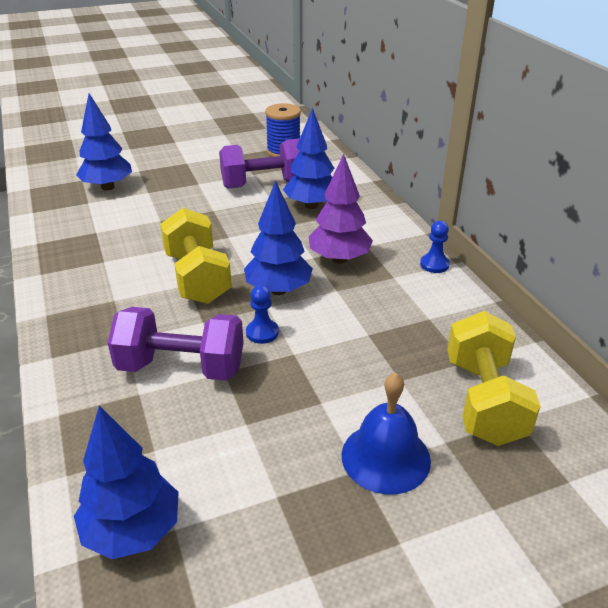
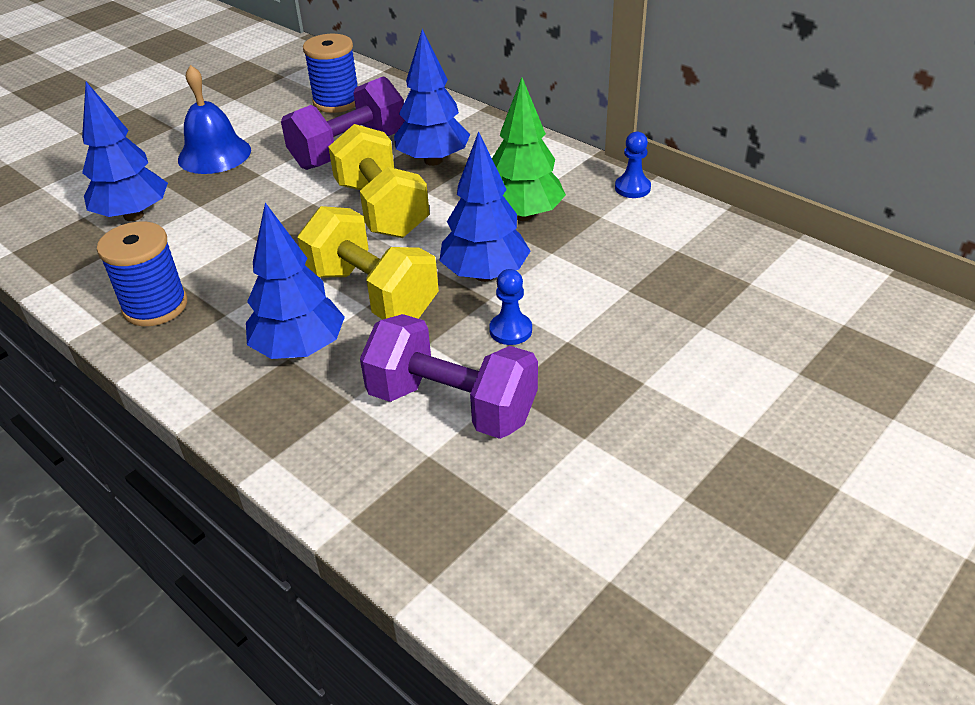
camera: 25 degrees left, 5 degrees up
(71, 243) = (155, 306): none -> blue spool
(133, 531) = (566, 604): blue tree -> blue tree (300, 349)
(181, 367) = (452, 405): purple dumbbell -> purple dumbbell turned 45 degrees clockwise
(339, 259) = (523, 215): purple tree -> green tree
(385, 457) = (756, 411): blue bell -> blue bell (214, 154)
(484, 400) = (800, 316): yellow dumbbell -> yellow dumbbell (382, 209)

